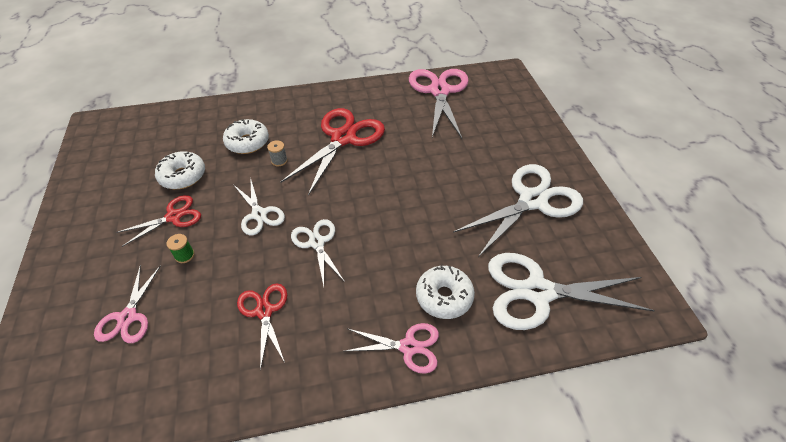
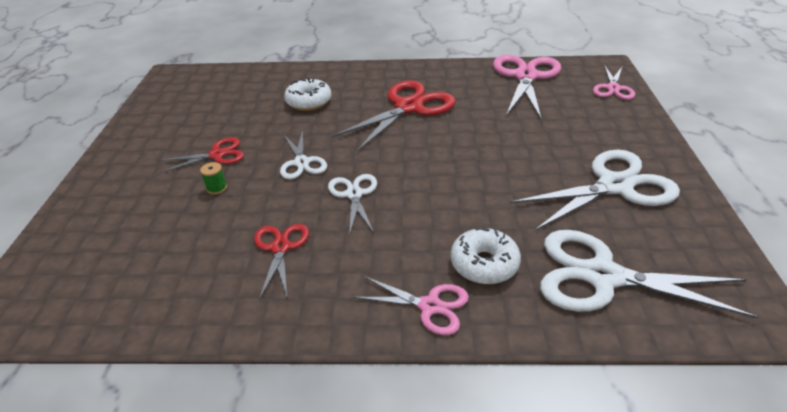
camera: 15 degrees right, 10 degrees down
(127, 317) = (144, 232): pink scissors -> pink scissors (613, 88)
(183, 176) = (237, 123): white donut -> none
(279, 161) = (336, 120): grey spool -> none

